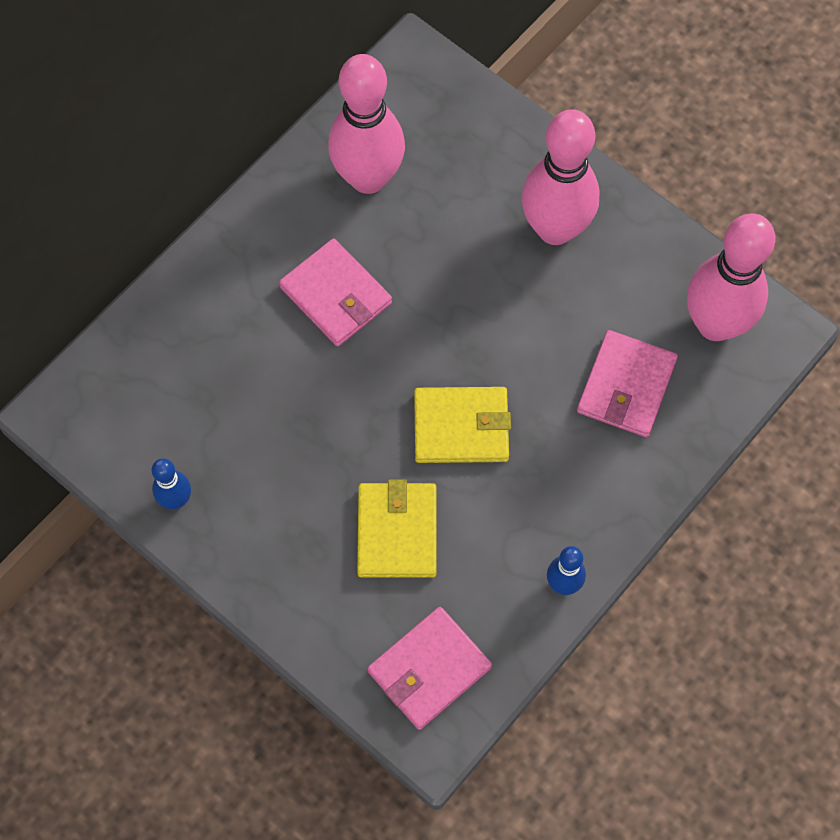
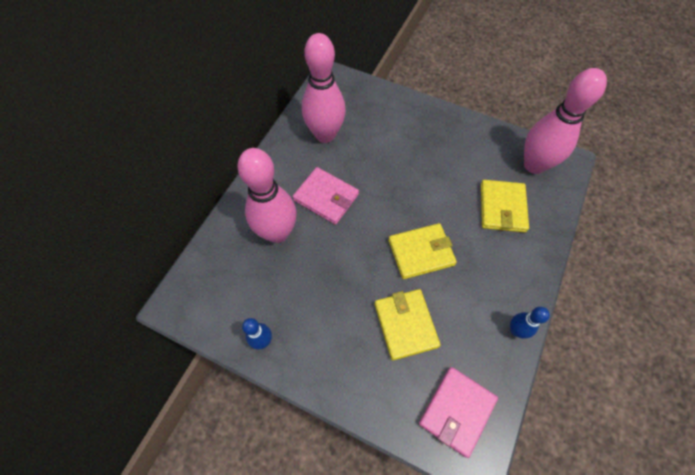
camera: 15 degrees left, 5 degrees down
(555, 229) = (432, 138): pink bowling pin -> pink bowling pin (277, 232)
(626, 386) = (502, 207): pink wallet -> yellow wallet

